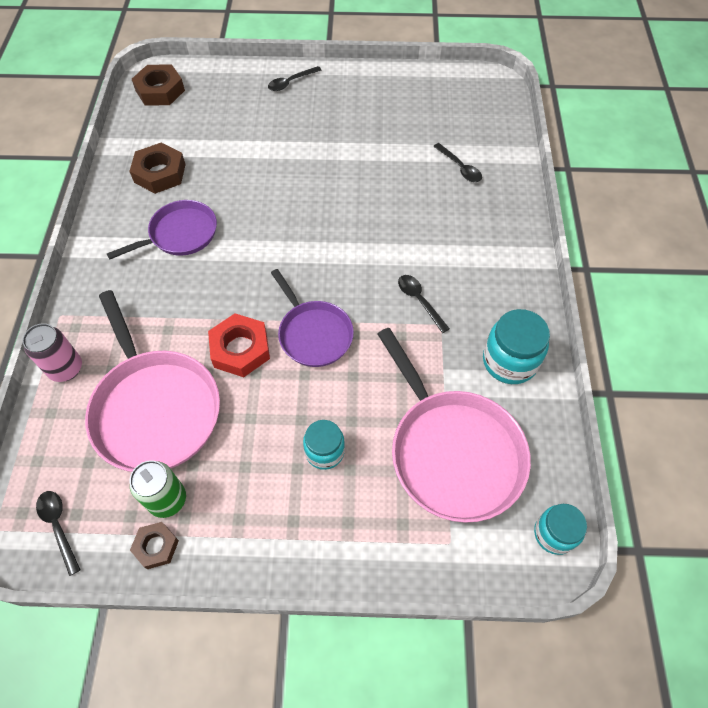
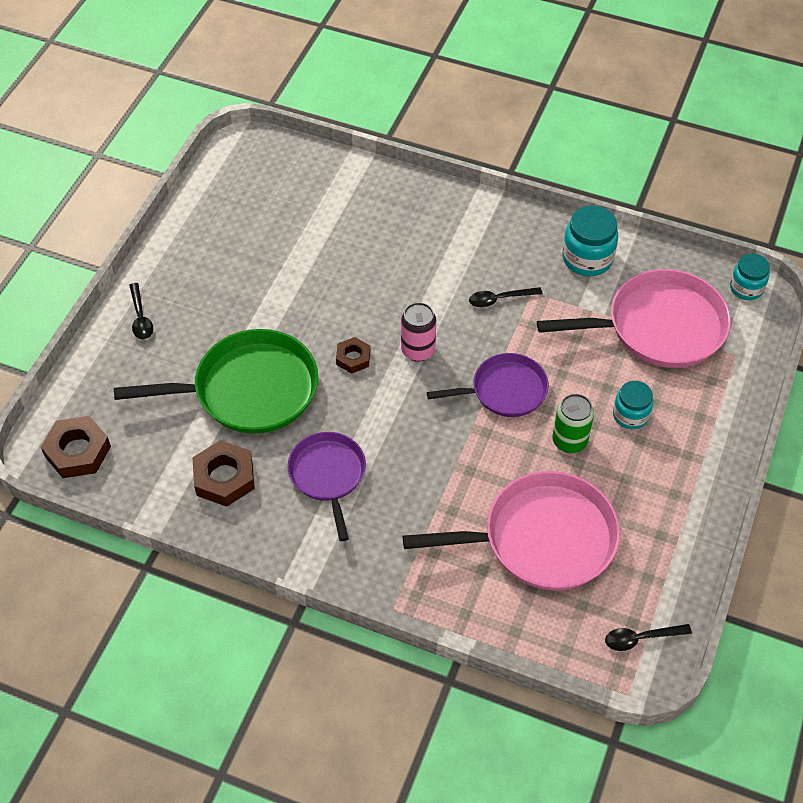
camera: 70 degrees left, 5 degrees down
(66, 369) = (466, 611): pink can -> pink can (418, 350)
(156, 546) = (682, 562): brown nut -> brown nut (353, 358)
(167, 499) = (640, 545): green can -> green can (569, 441)
(240, 349) = (499, 453): red nut -> none
(247, 162) = (249, 390): none -> green pan
(460, 168) = (350, 214): black spoon -> none

